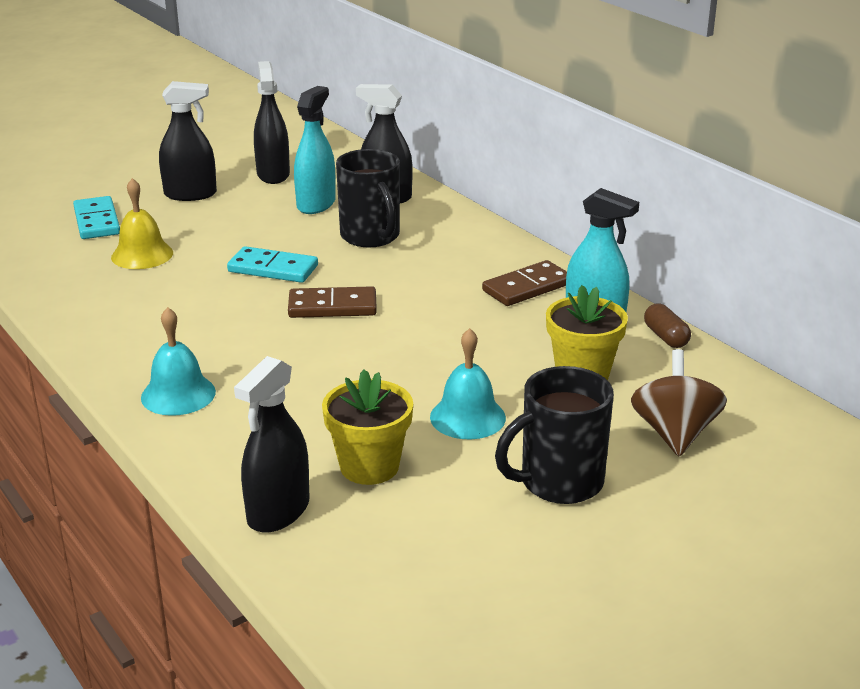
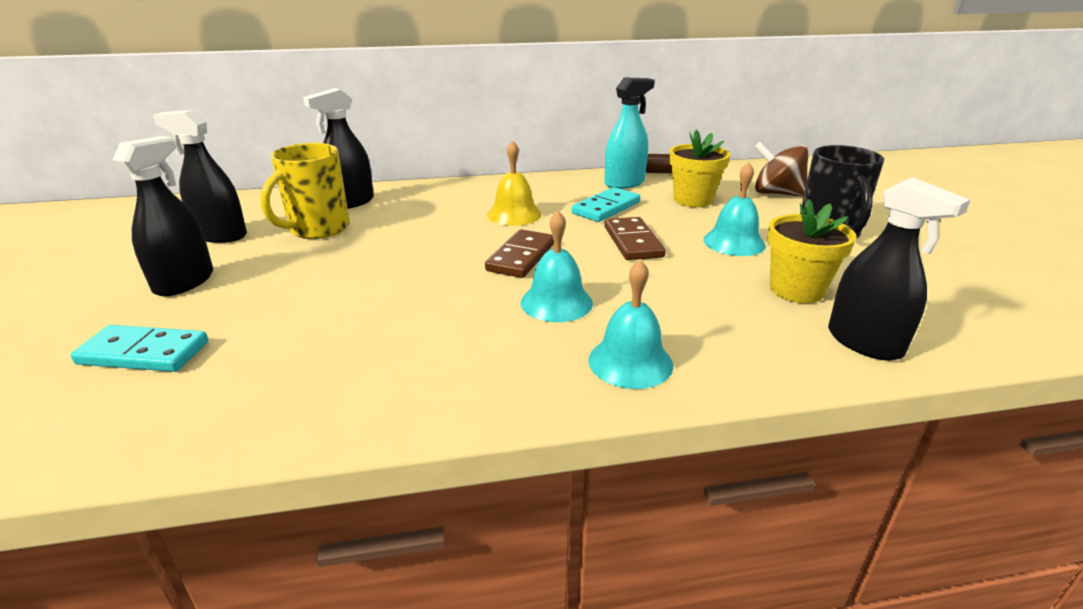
camera: 65 degrees left, 0 degrees up
(142, 255) = (285, 335): yellow bell -> yellow bell (514, 214)
(255, 343) = (556, 302): none -> turquoise bell
(273, 269) = (418, 269): turquoise domino -> turquoise domino (606, 208)
(316, 204) = (318, 229): turquoise spray bottle -> yellow mug
(371, 237) = (414, 220): black mug -> none
(527, 287) = (561, 190): brown domino -> brown domino (633, 242)

